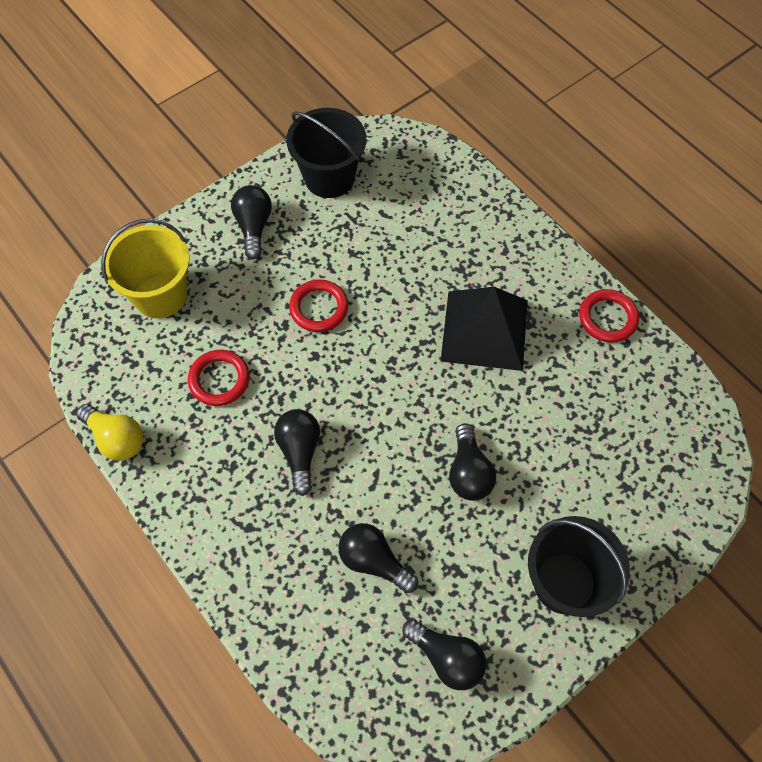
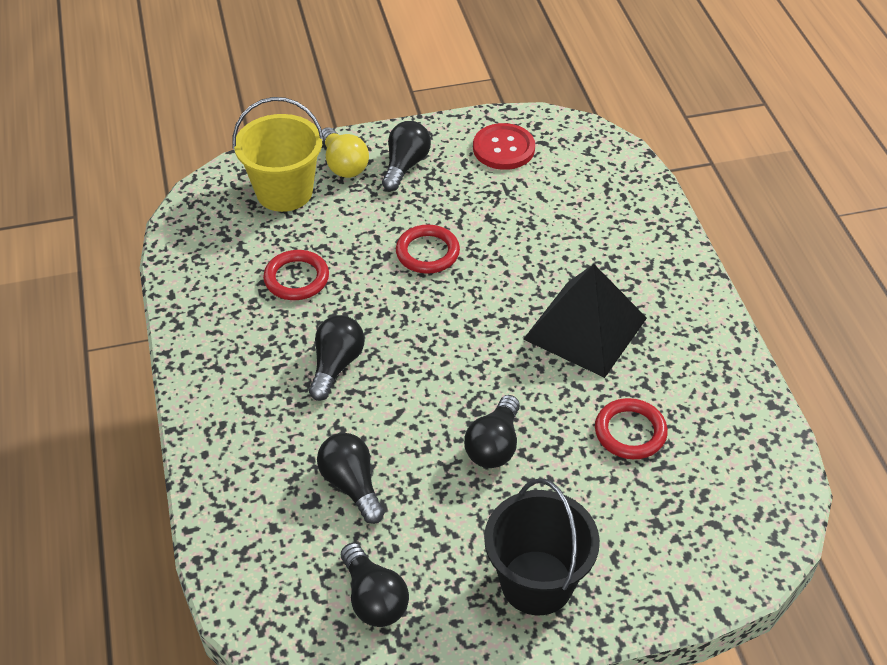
camera: 25 degrees right, 15 degrees down
(116, 439) = (174, 292): yellow light bulb -> yellow light bulb (343, 165)
(329, 177) = (503, 148): black bucket -> red button
(607, 318) = (726, 363): red ring -> red ring (630, 432)

